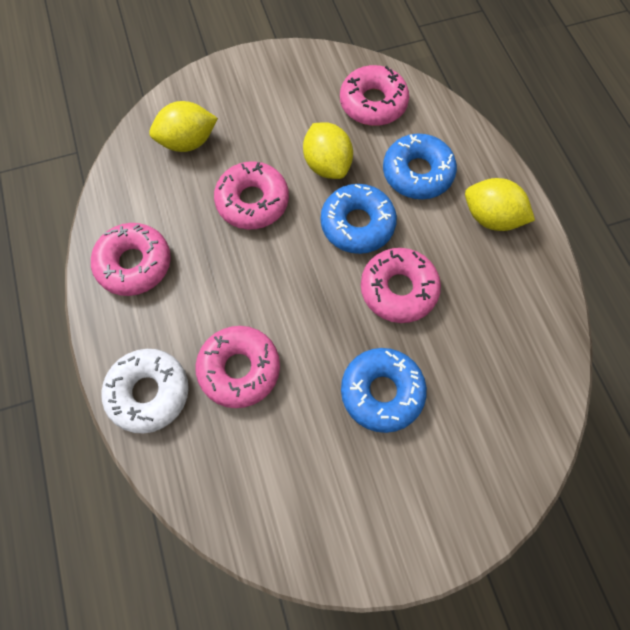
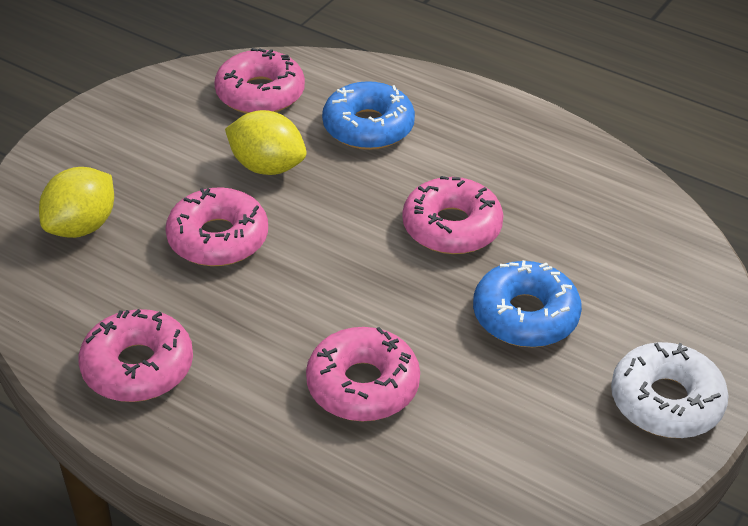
camera: 40 degrees left, 25 degrees down
(148, 393) = (284, 467): white donut -> white donut (666, 401)
(357, 224) = (353, 198): blue donut -> none
(491, 218) = (477, 125): yellow lemon -> none

